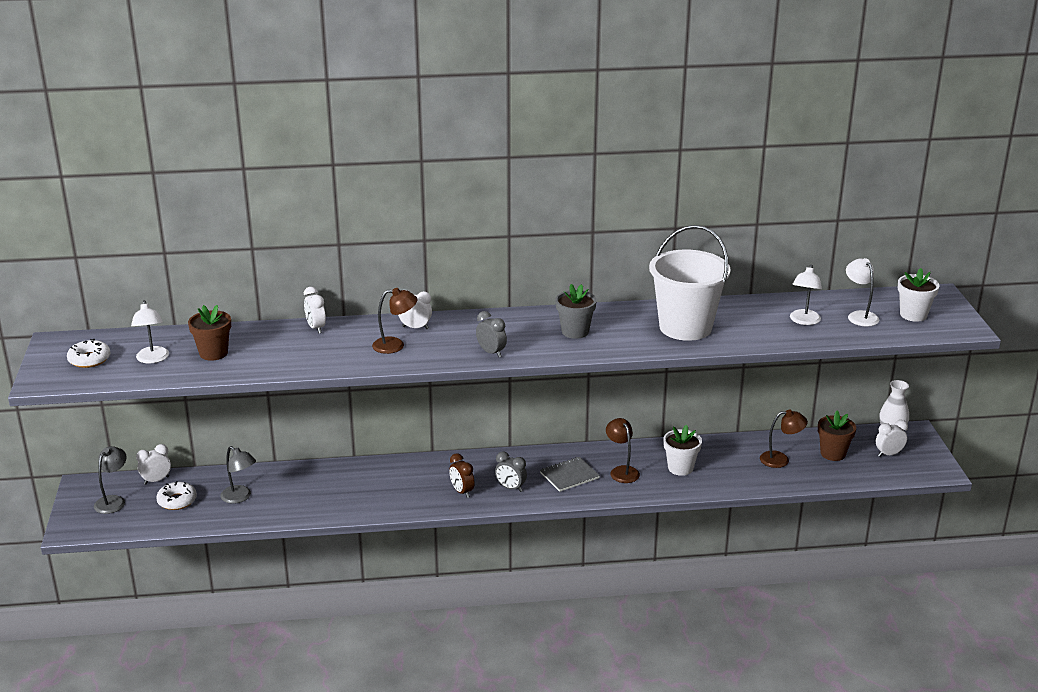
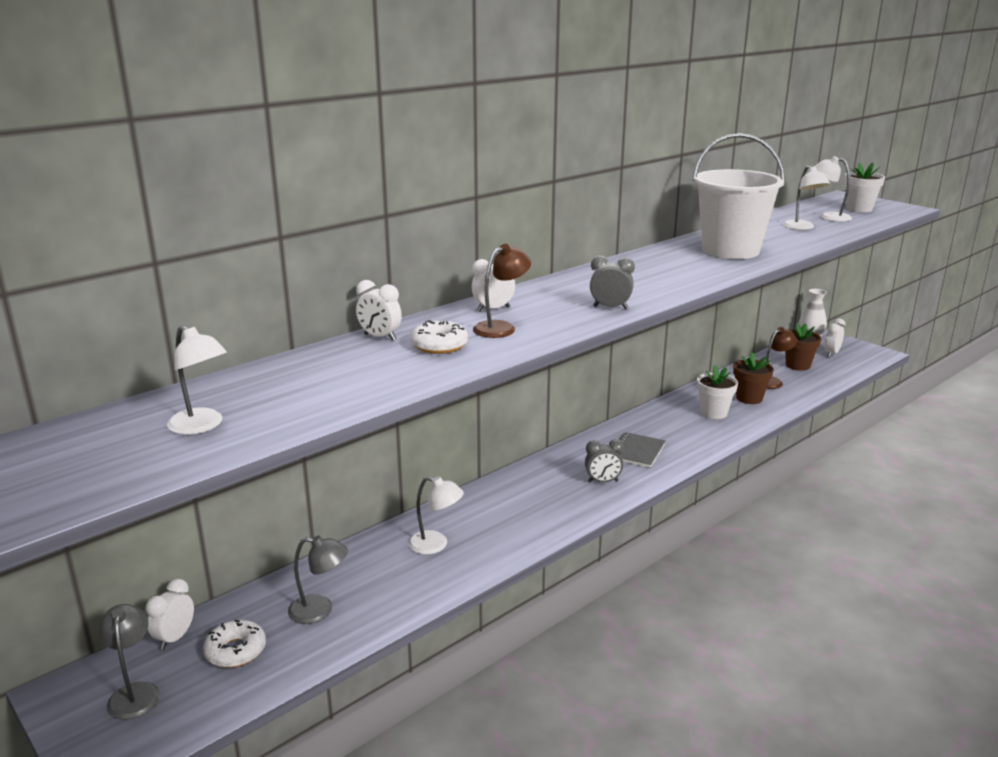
camera: 35 degrees left, 5 degrees down
(89, 359) = (92, 457): white donut -> white donut (439, 345)
(213, 353) = (285, 395): brown flower pot -> brown flower pot (749, 398)
(347, 486) = (436, 545): none -> white lamp
(462, 492) = (563, 503): brown clock -> none
(575, 331) = (650, 274): grey flower pot -> none
(621, 471) = (673, 432): brown lamp -> none

